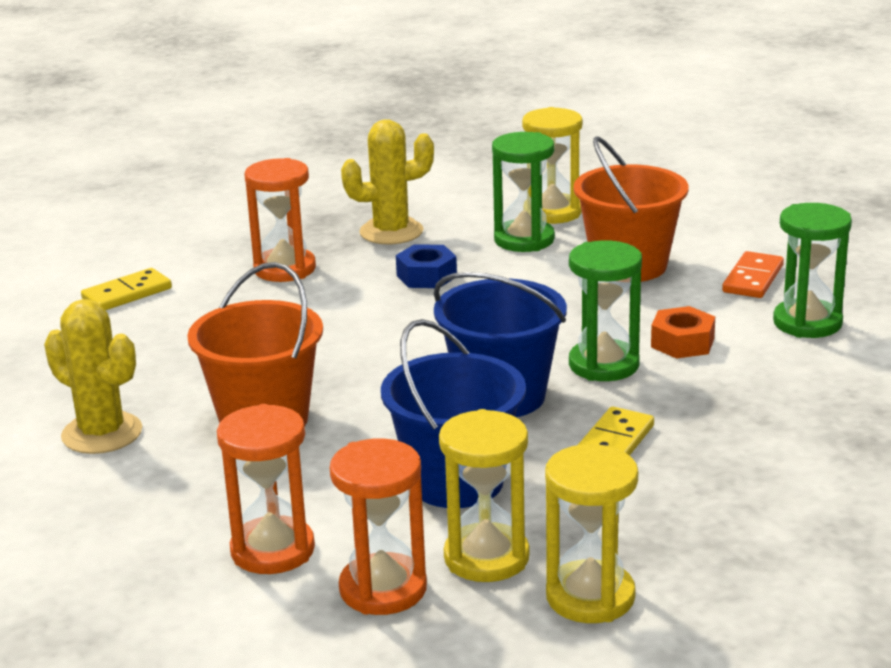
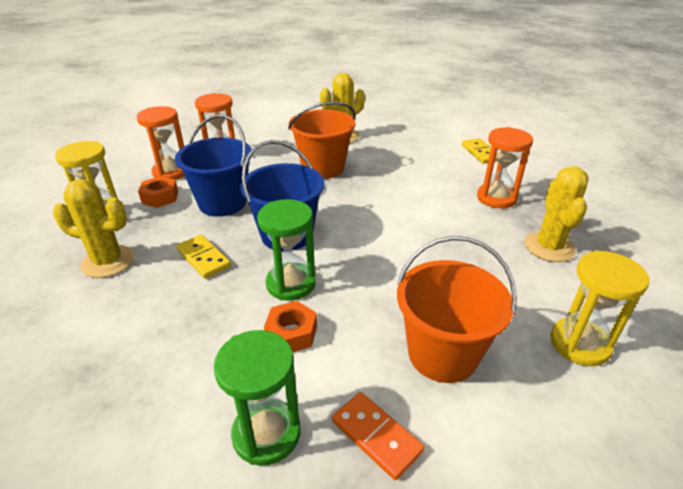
camera: 110 degrees right, 10 degrees up
(426, 276) = (464, 245): blue nut -> none
(486, 557) = (160, 197): yellow hourglass -> orange nut
(524, 240) = (518, 308): green hourglass -> none
(696, 522) = (108, 261): none -> yellow cactus

